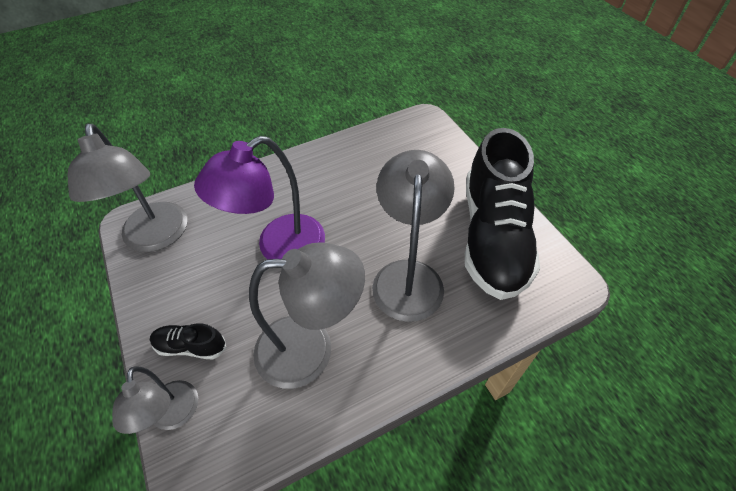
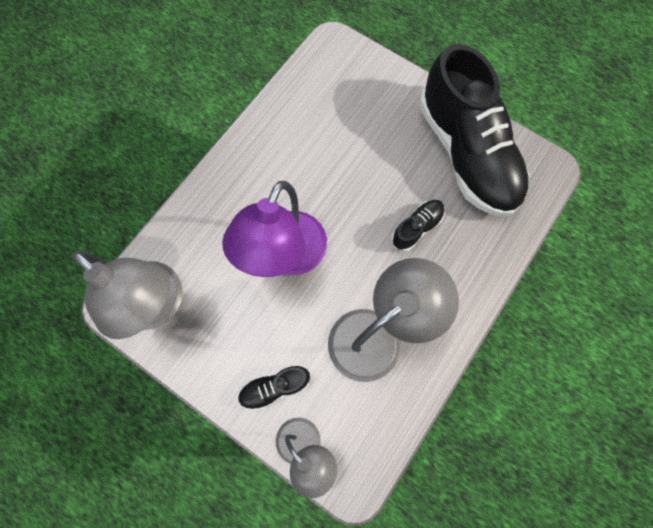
camera: 30 degrees left, 20 degrees up
(408, 276) = (416, 228): grey lamp -> black shoe

